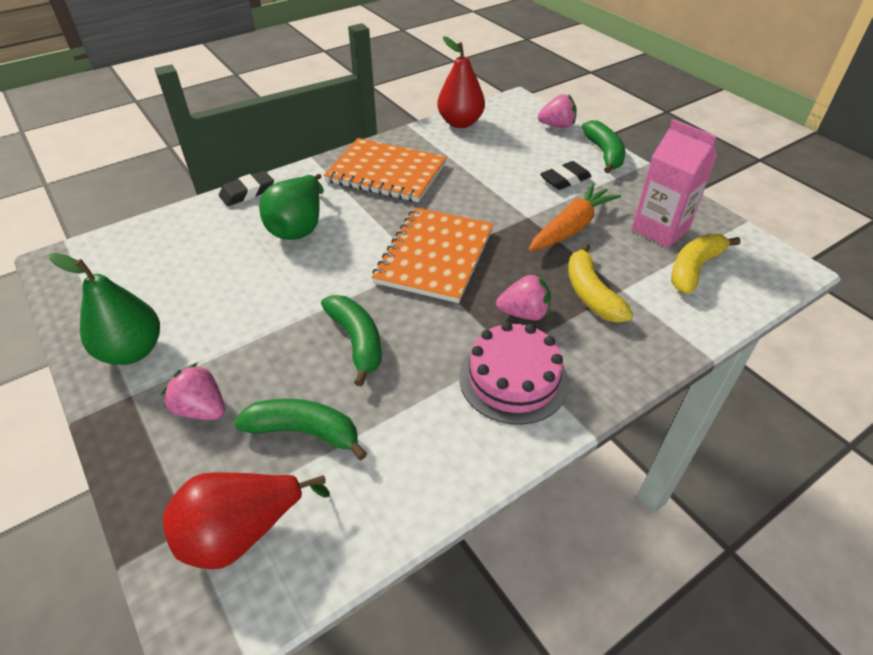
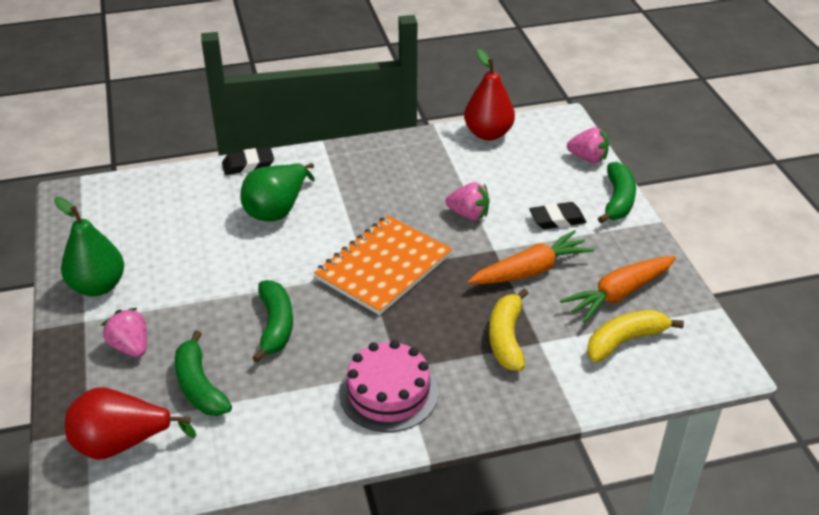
camera: 20 degrees right, 5 degrees down
(305, 432) = (199, 386): green banana -> green banana turned 150 degrees counterclockwise
(386, 173) = (384, 173): orange notebook -> none
(524, 313) = (433, 340): pink strawberry -> pink strawberry (468, 214)
(660, 229) = (619, 294): pink carton -> orange carrot

